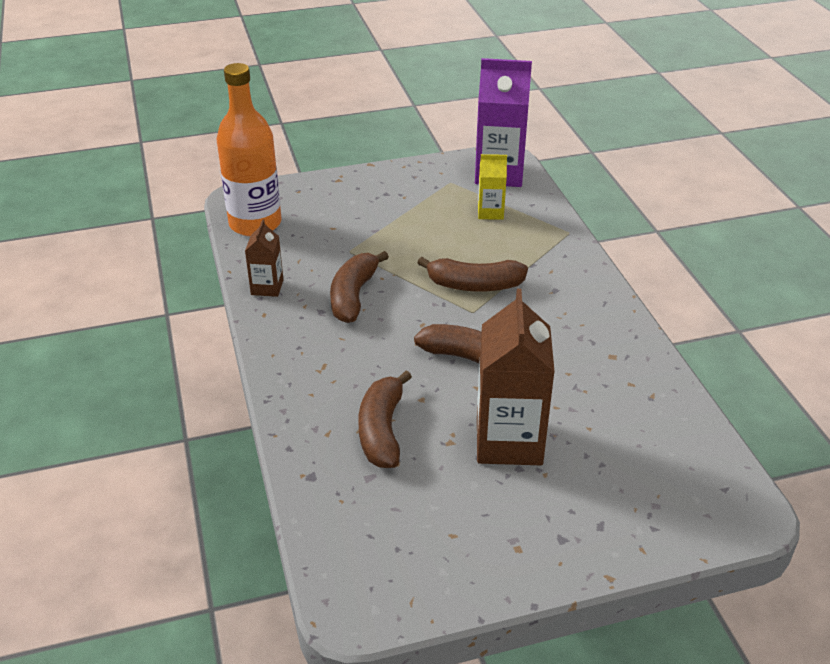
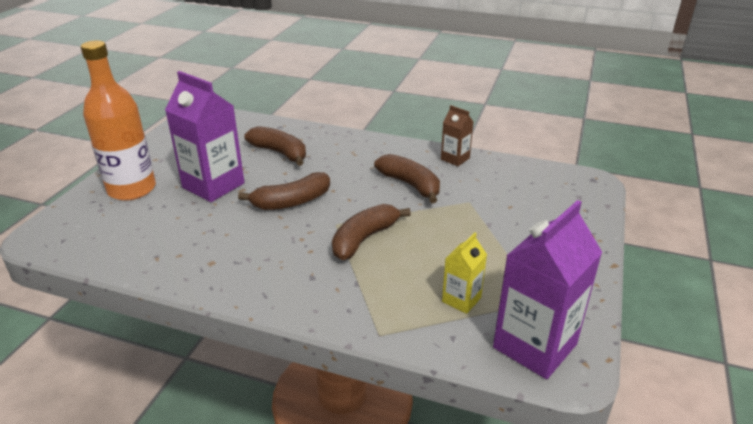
camera: 125 degrees right, 5 degrees down
(255, 224) = (544, 176): orange bottle -> orange bottle (132, 189)
(509, 441) = (213, 185): brown carton -> purple carton

